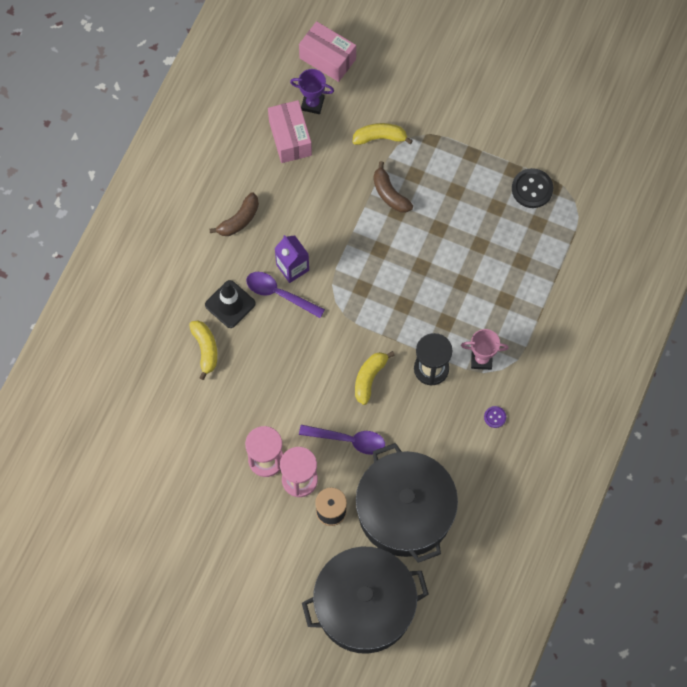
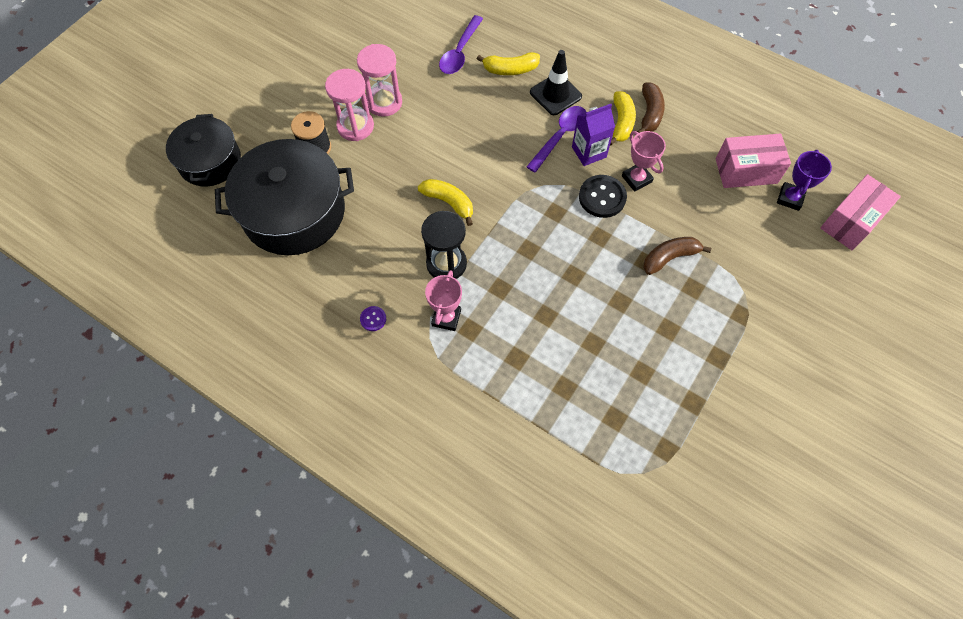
camera: 100 degrees right, 5 degrees down
(239, 220) = (650, 113): brown banana -> brown banana turned 135 degrees counterclockwise
(315, 225) = (636, 179): none -> pink trophy
(348, 440) = (385, 173): purple spoon -> purple spoon (460, 52)
(364, 605) = (210, 161): black pot -> black pot, size x0.63
(380, 137) = (744, 259): yellow banana -> yellow banana (621, 122)
(532, 189) = (664, 421): black button -> black button (602, 197)

